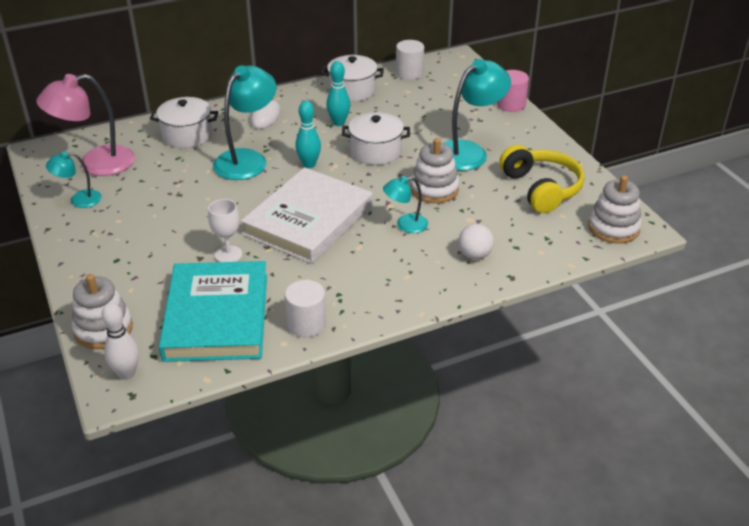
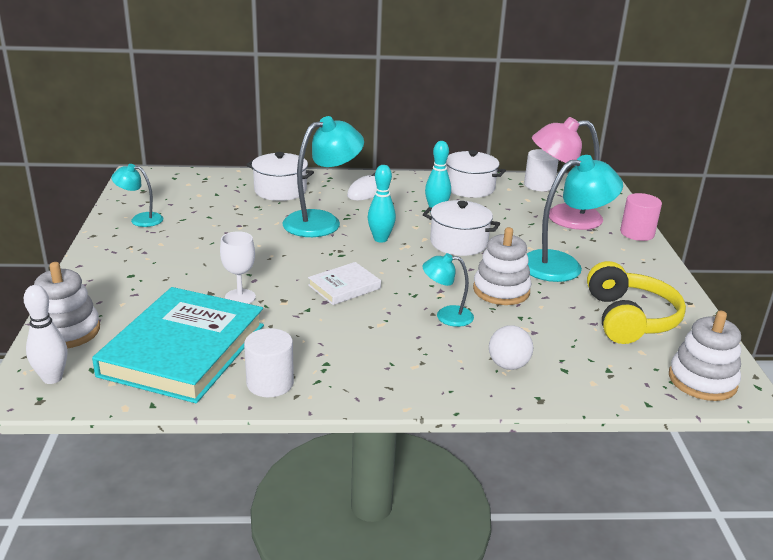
camera: 20 degrees right, 10 degrees down
(95, 164) = (179, 195): pink lamp -> pink lamp (562, 217)
(308, 220) = (344, 287): white book -> white book, size x0.47

